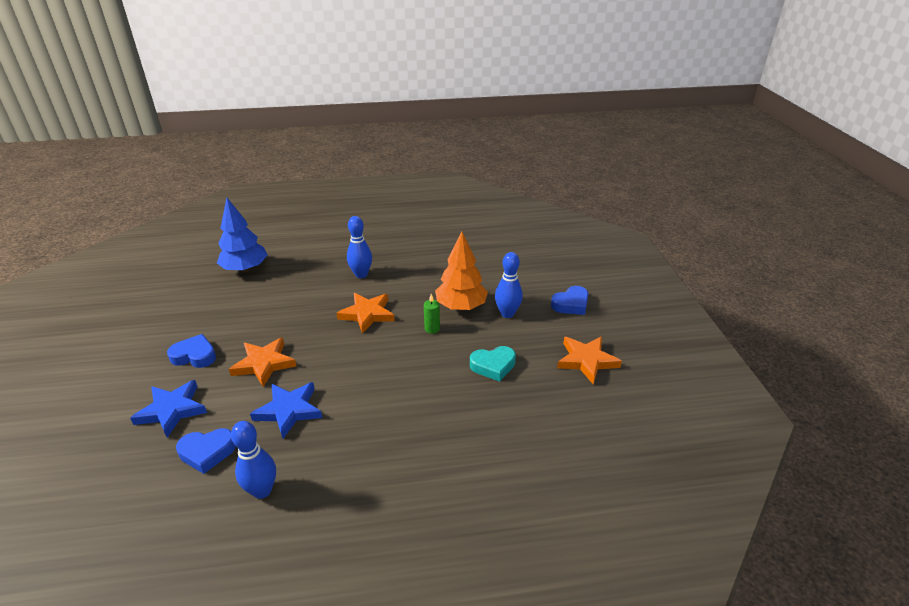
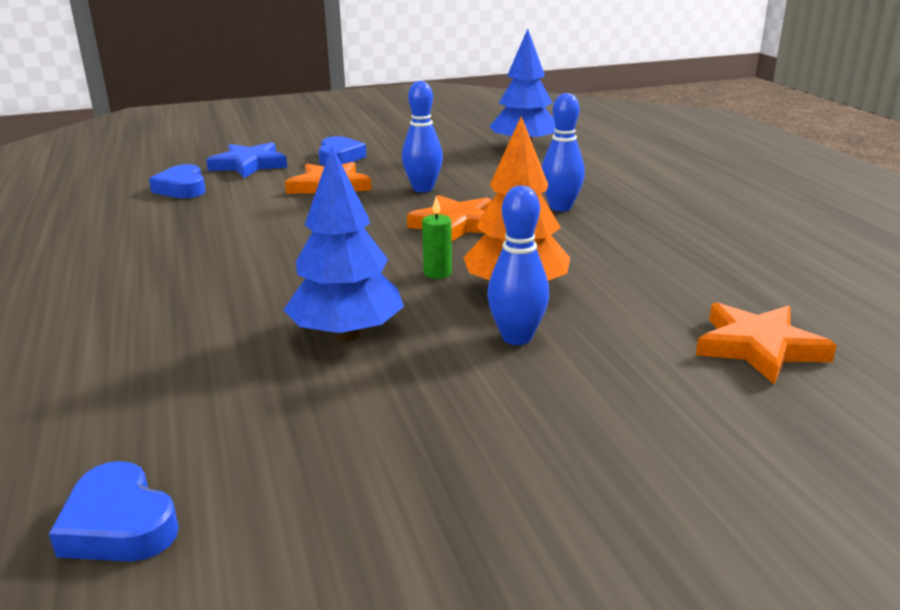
camera: 80 degrees right, 10 degrees down
(262, 490) = (116, 219): blue bowling pin -> blue bowling pin (423, 189)
(289, 411) = (243, 211): blue star -> none
(493, 366) = (346, 335): turquoise heart -> blue tree
(571, 304) = (598, 417): blue heart -> blue heart (119, 525)
(586, 361) = (381, 445): orange star -> orange star (759, 347)

